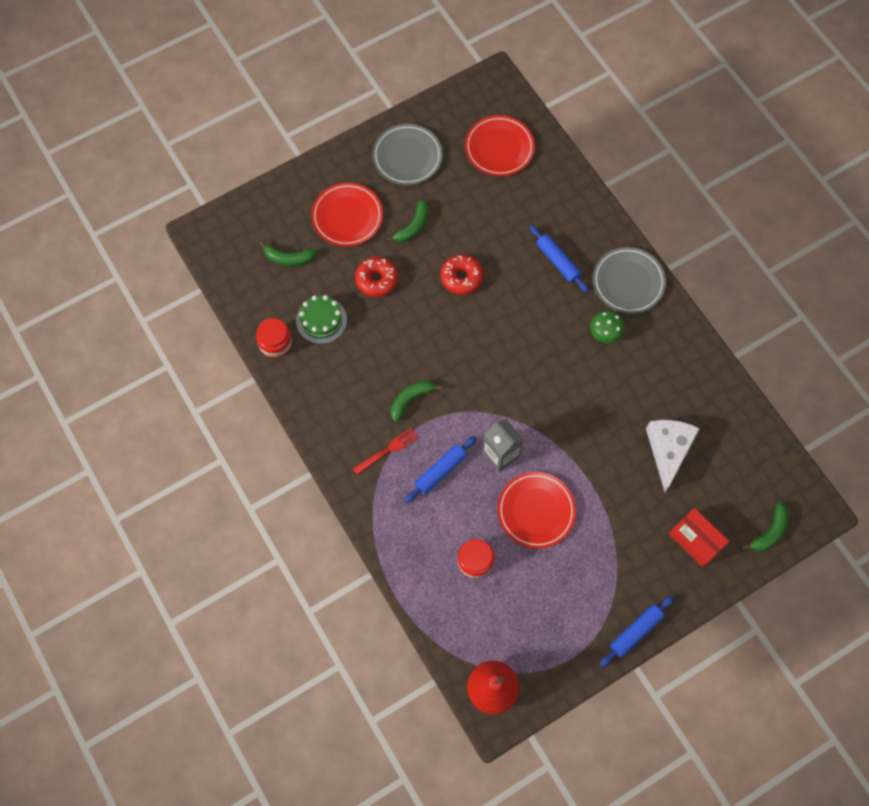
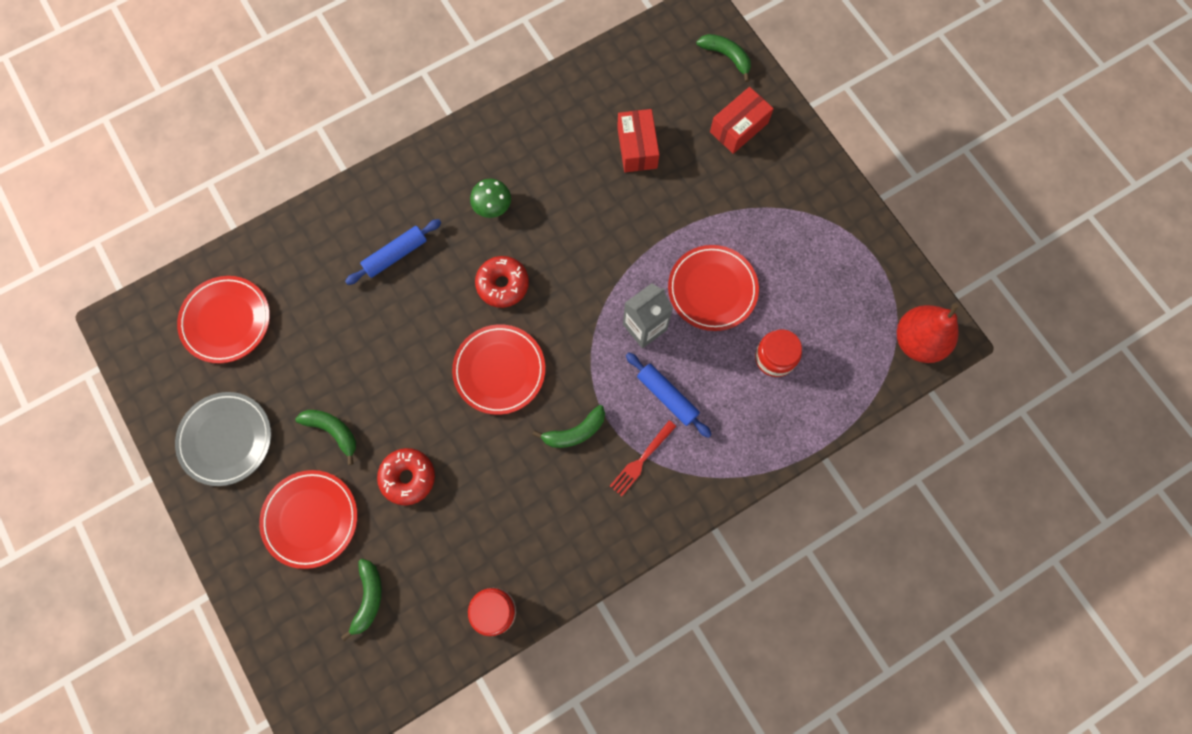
camera: 90 degrees left, 5 degrees up
(321, 320) = (462, 550): green cake -> none
(388, 450) = (641, 460): red fork -> red fork turned 105 degrees counterclockwise
(411, 399) = (575, 432): green banana -> green banana turned 75 degrees counterclockwise
(461, 278) = (411, 370): red donut -> red donut (502, 284)
(461, 342) = (499, 370): none -> red plate
(628, 282) = (427, 178): grey plate -> none
(635, 632) = (842, 192): blue rolling pin -> none
(668, 450) = (637, 148): white cheese -> red box

